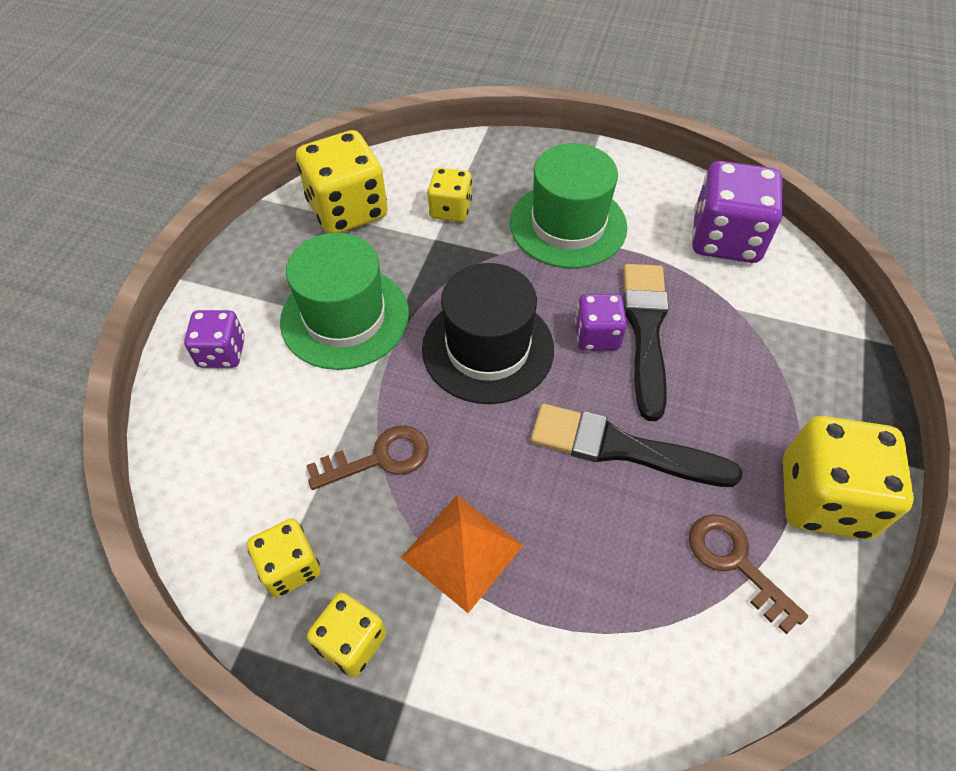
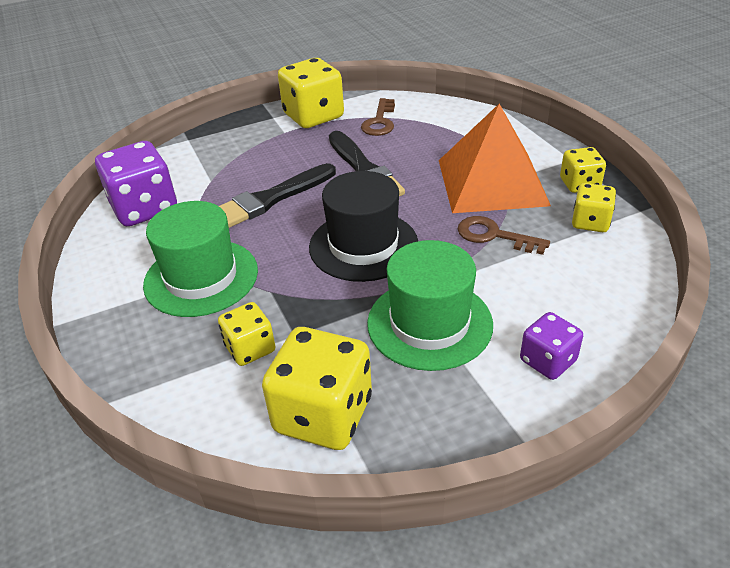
camera: 130 degrees left, 15 degrees down
(462, 551) = (492, 182): orange pyramid -> orange pyramid, size x1.71
(597, 336) = (296, 213): purple dice -> none

